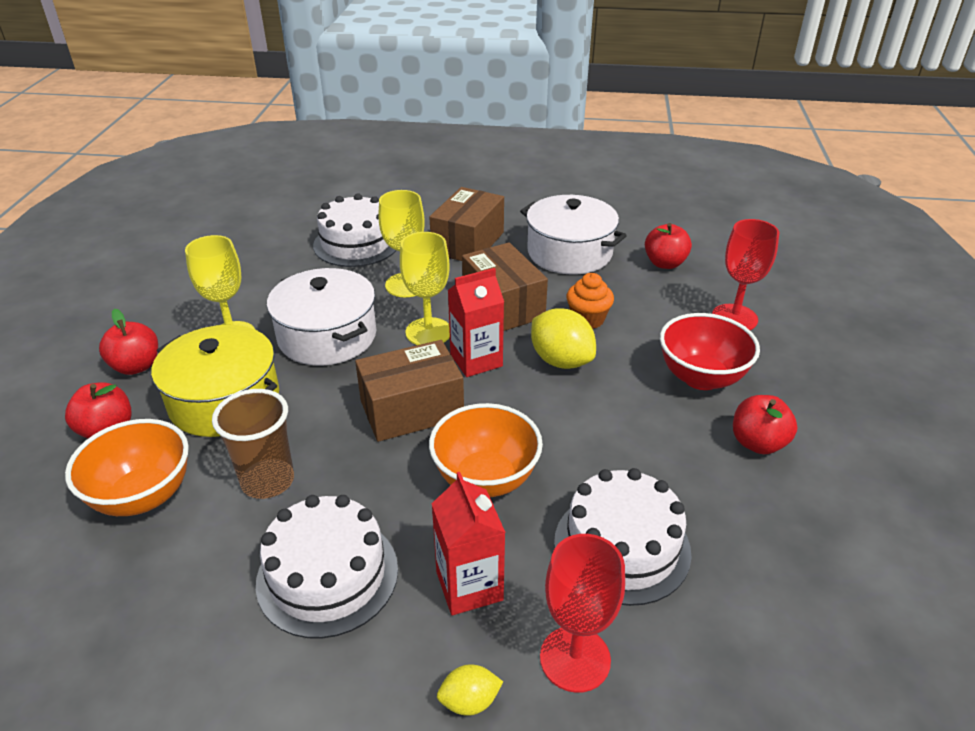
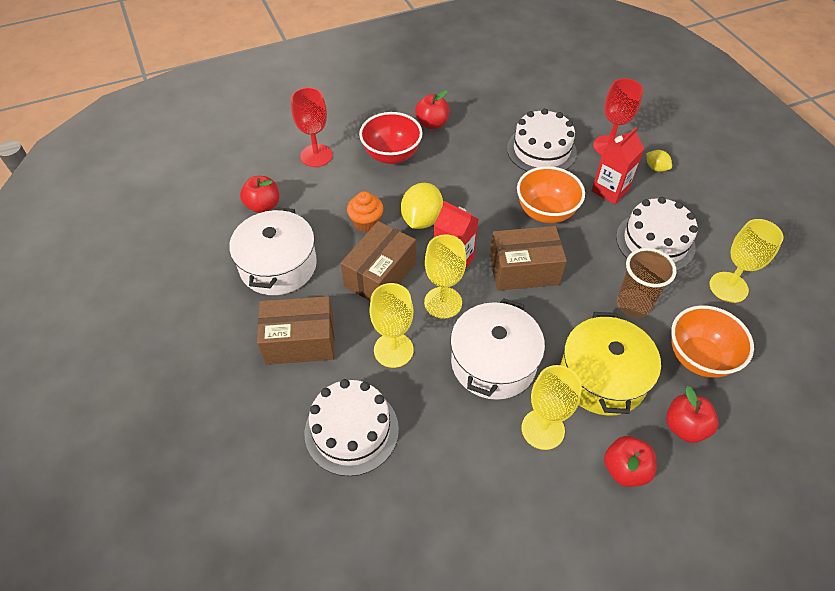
camera: 120 degrees left, 15 degrees up
(174, 610) = (728, 287): none -> yellow goblet
(412, 410) = (524, 270): brown box -> brown box turned 45 degrees counterclockwise

